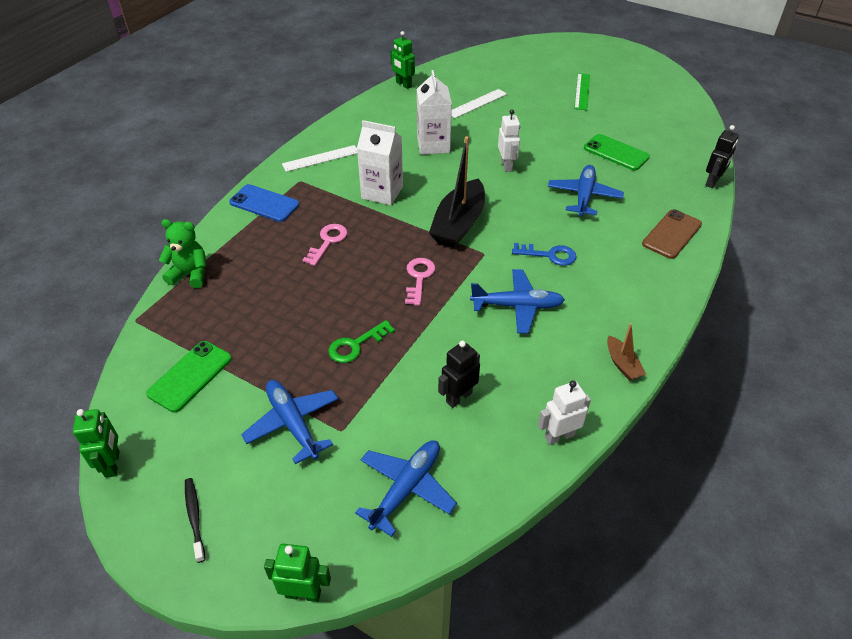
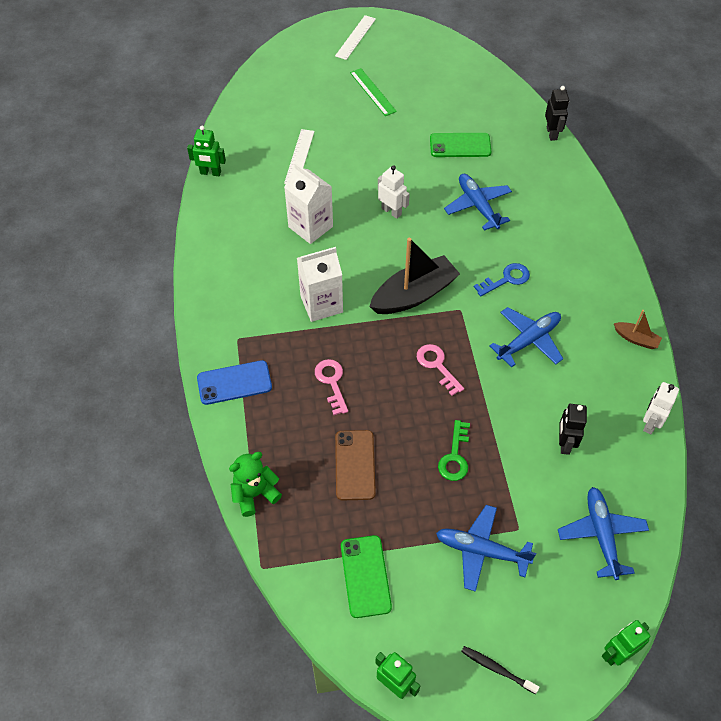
camera: 40 degrees left, 10 degrees up
(320, 158) = (228, 303): white ruler -> white ruler (355, 37)
(459, 224) = (414, 295): black boat -> black boat turned 105 degrees counterclockwise
(672, 234) = (568, 203): brown phone -> brown phone (355, 465)

